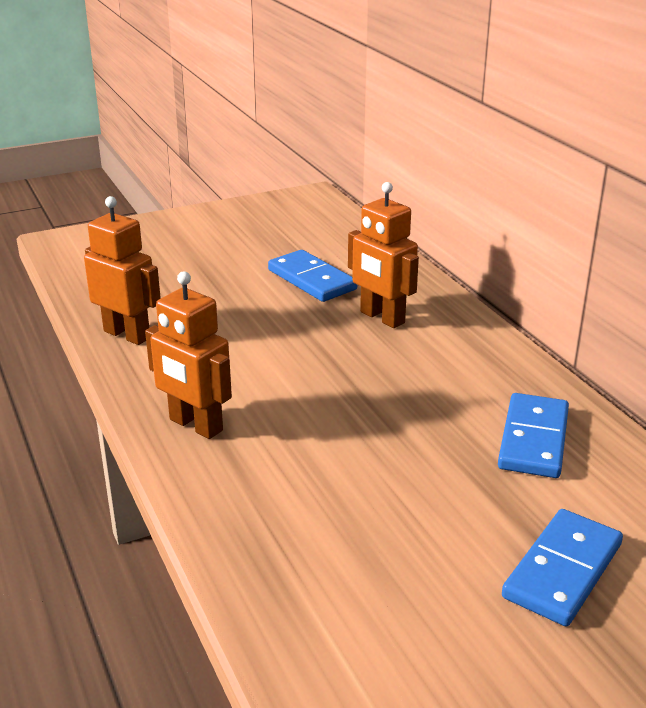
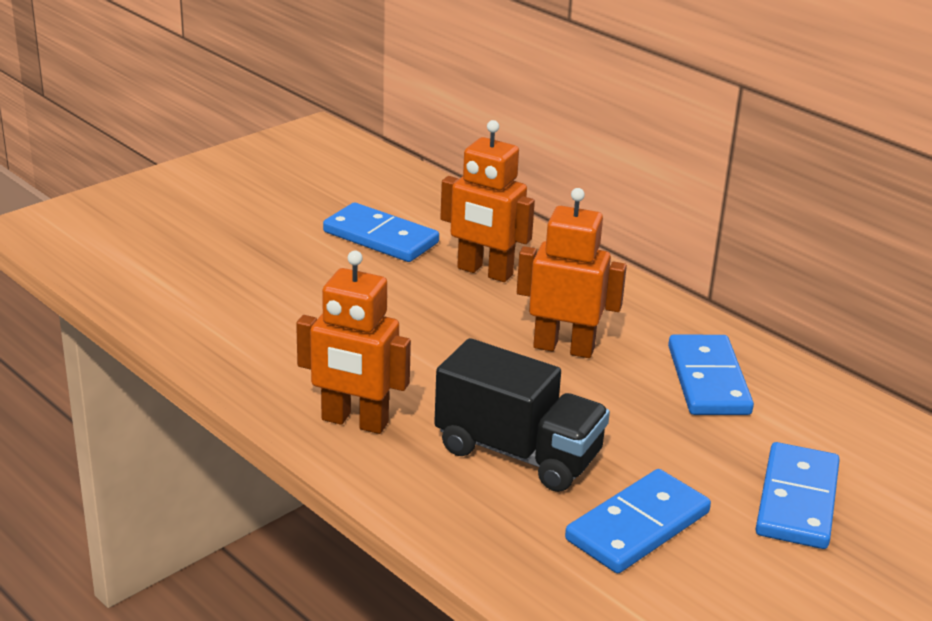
camera: 20 degrees left, 0 degrees up
(127, 334) = (206, 331): orange robot -> orange robot (564, 348)
(318, 476) = (518, 453): none -> black truck
(389, 565) = (638, 526): none -> blue domino

